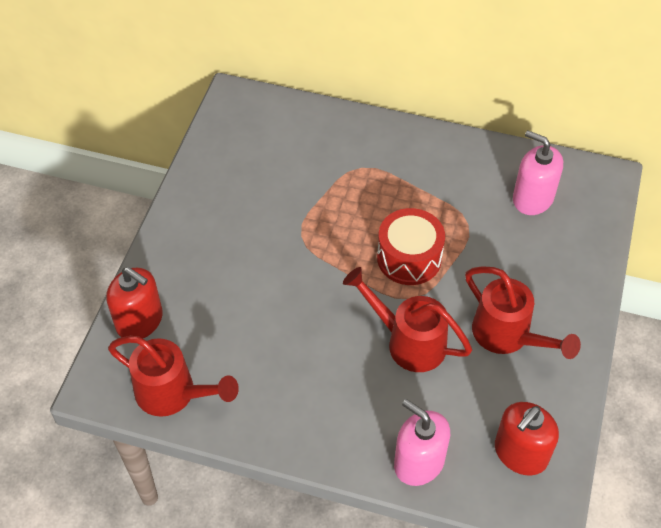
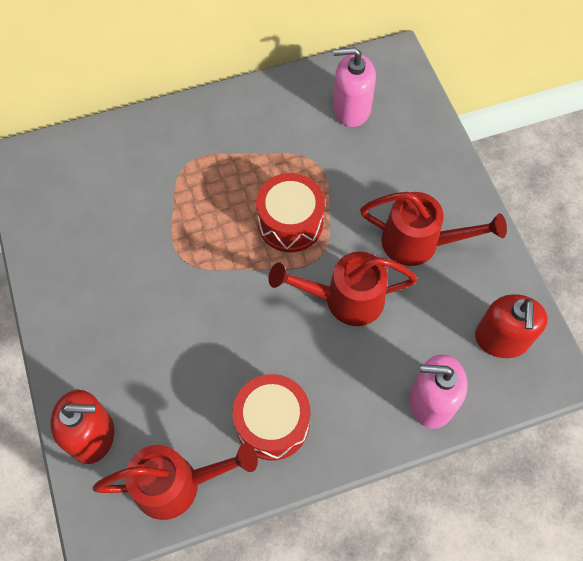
camera: 35 degrees left, 10 degrees up
(277, 396) = (272, 423): none -> red drum

